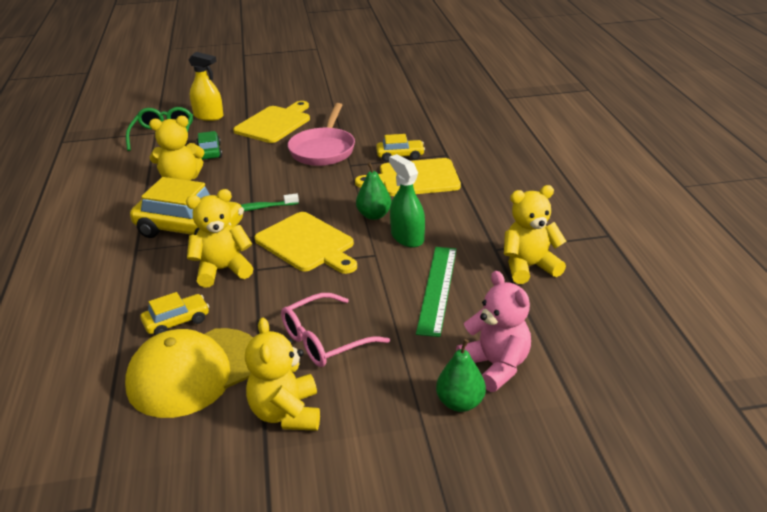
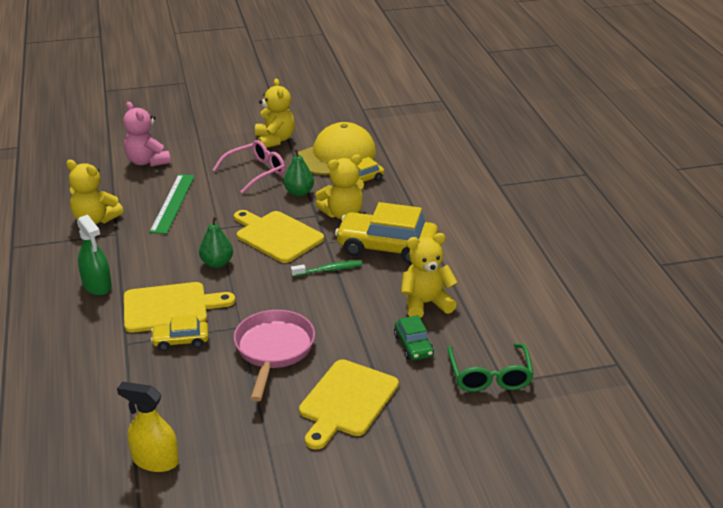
camera: 175 degrees right, 0 degrees up
(208, 116) = (448, 418): yellow spray bottle -> yellow spray bottle (155, 460)
(407, 237) = (189, 242): green spray bottle -> green spray bottle (97, 285)
(460, 403) = (175, 146): green pear -> green pear (299, 193)
(529, 267) = (95, 219): yellow teddy bear -> yellow teddy bear turned 45 degrees clockwise

